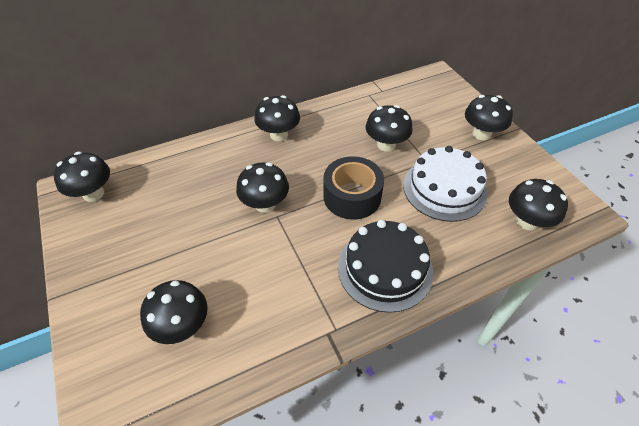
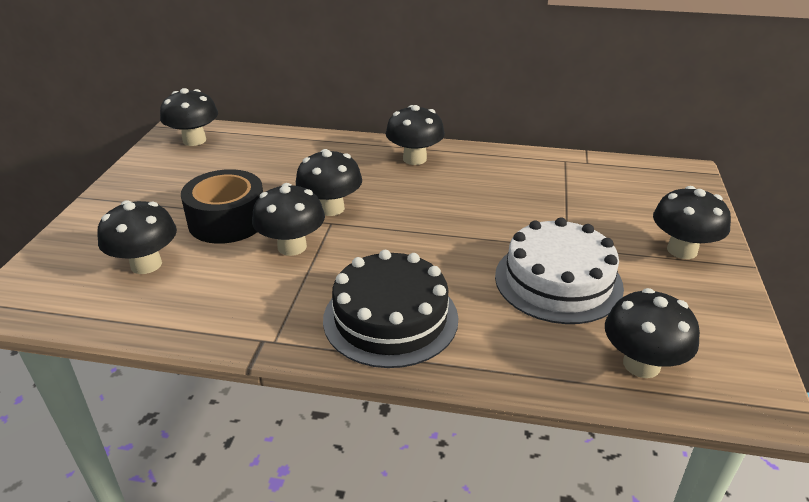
camera: 35 degrees right, 15 degrees down
(352, 196) = (431, 240): black tape -> black tape (227, 221)
(386, 145) = (530, 212): black mushroom -> black mushroom (292, 247)

